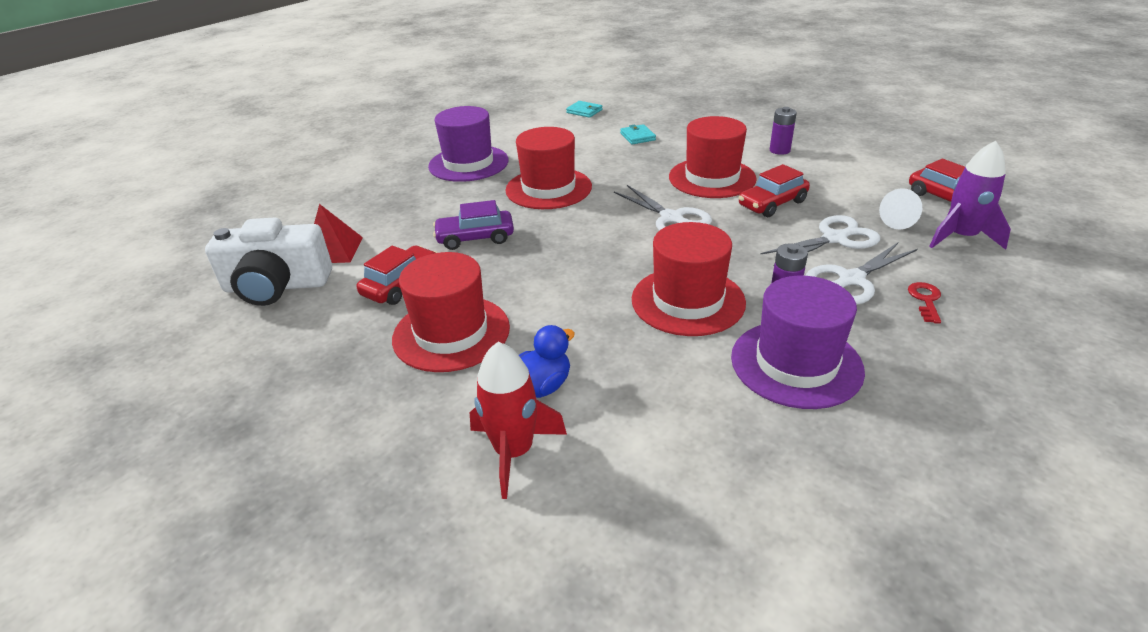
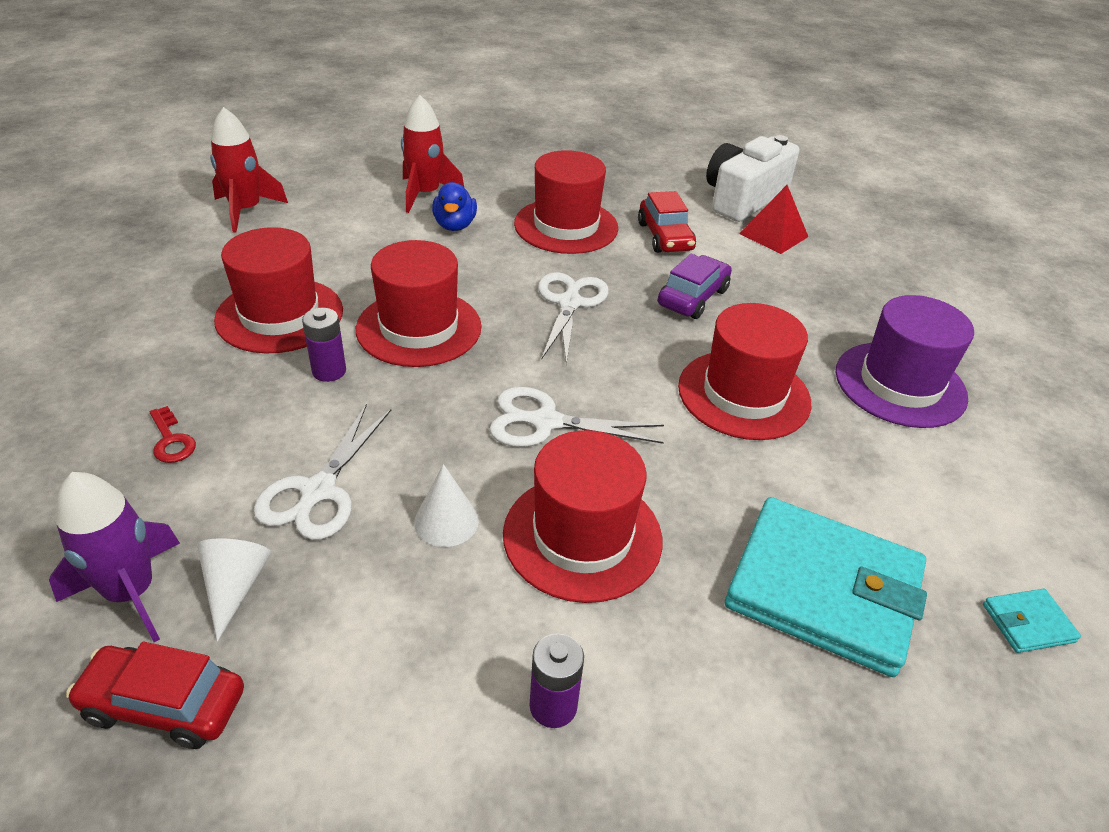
camera: 130 degrees right, 5 degrees up
(637, 136) = (823, 590): turquoise wallet -> turquoise wallet, size x2.46
(755, 552) = (246, 210): none -> red rocket
(772, 204) = (446, 521): red car -> white cone
(796, 363) = (279, 315): purple hat -> red hat
(850, 280) = (268, 430): white scissors -> white scissors (570, 303)

